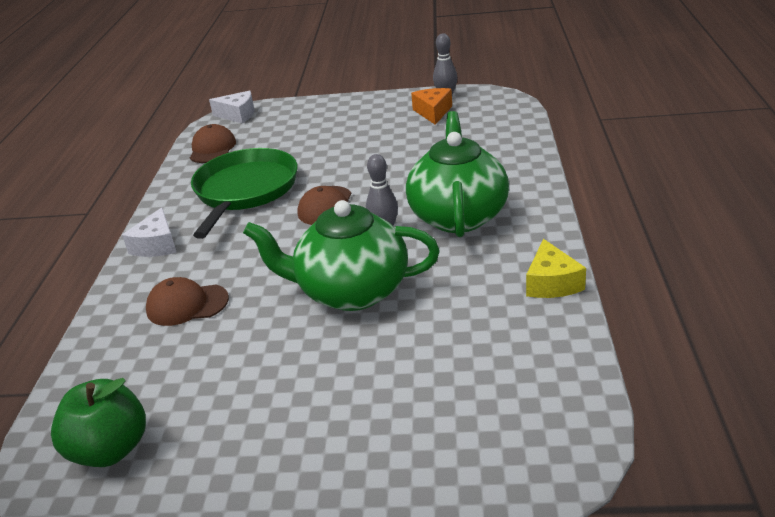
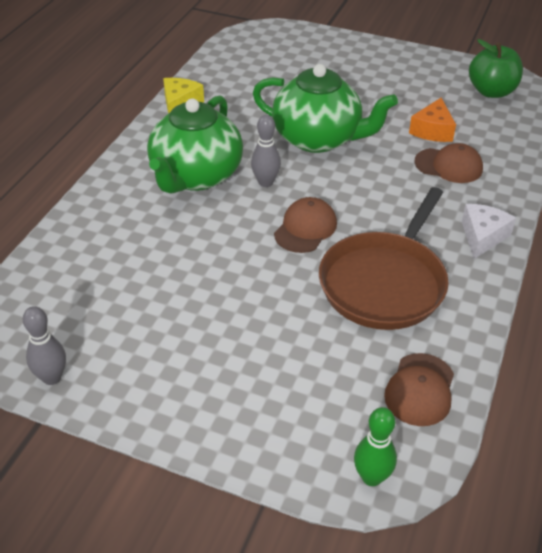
camera: 165 degrees left, 10 degrees up
(238, 115) = (371, 477): white cheese -> green bowling pin
(245, 191) = (384, 282): green pan -> brown pan
(433, 112) = (98, 345): orange cheese -> orange cheese (432, 130)

